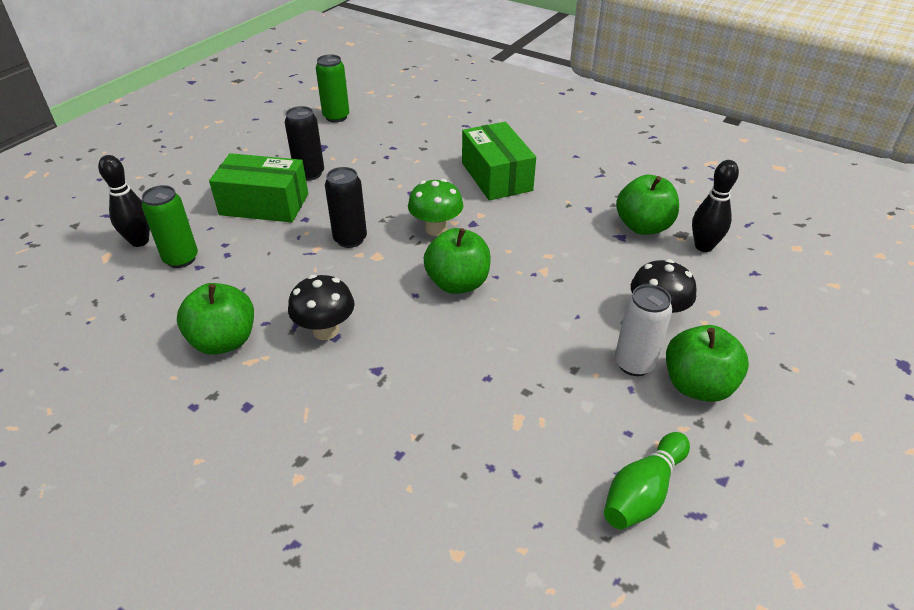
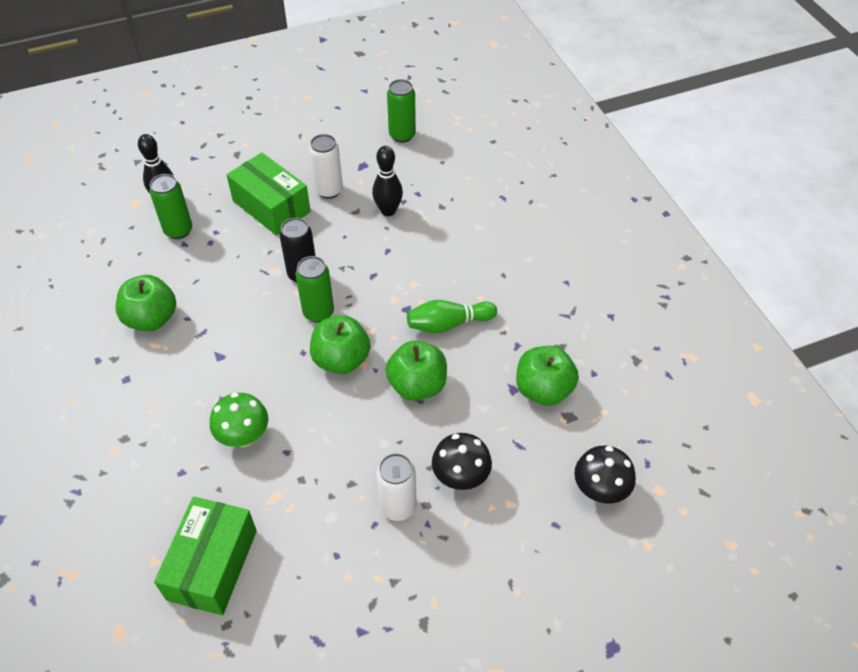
camera: 35 degrees right, 10 degrees up
(309, 173) = (329, 190): black can -> white can
(325, 330) = (218, 348): black mushroom -> black mushroom (600, 490)
(397, 259) = (318, 312): none -> green can
(436, 229) = (373, 299): green mushroom -> green mushroom (244, 437)
(496, 176) = (473, 270): green box -> green box (212, 565)
(643, 492) = (300, 601): green bowling pin -> green bowling pin (448, 324)
(697, 385) = (424, 554): green apple -> green apple (417, 385)
(703, 246) = (574, 439): black bowling pin -> black bowling pin (388, 211)

